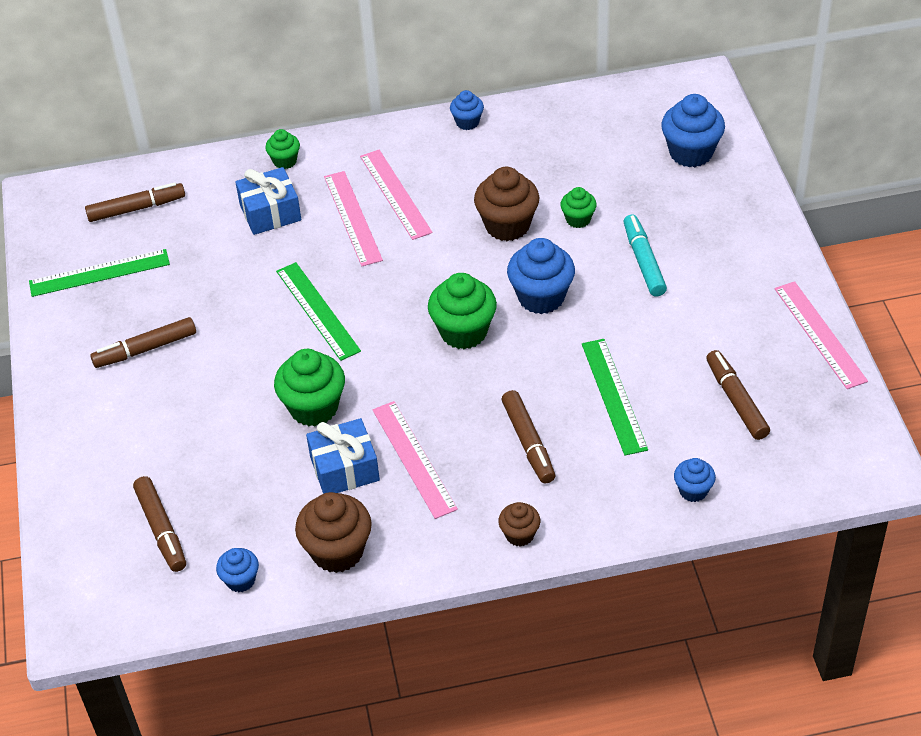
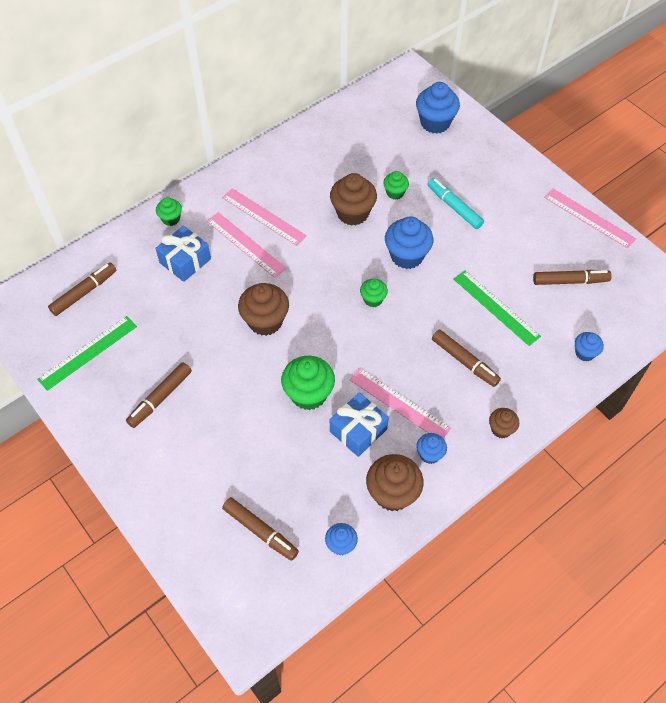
camera: 30 degrees left, 10 degrees up
(318, 310) = (265, 321): green ruler -> brown cupcake
(463, 332) = (373, 299): green cupcake -> green cupcake, size x0.56
(467, 122) = (279, 148): blue cupcake -> blue cupcake (430, 454)
(736, 400) = (570, 281): brown marker -> brown marker turned 135 degrees clockwise

